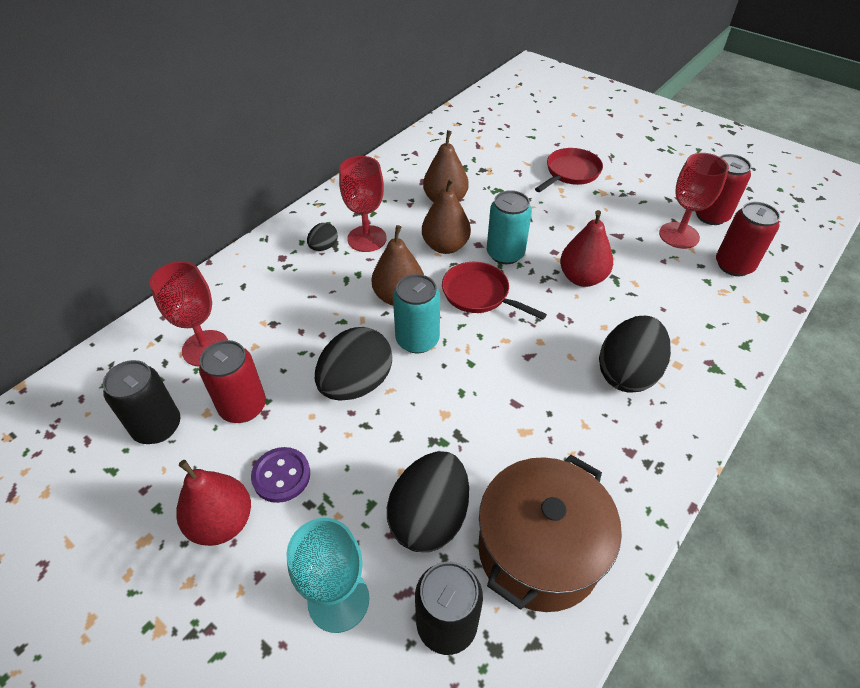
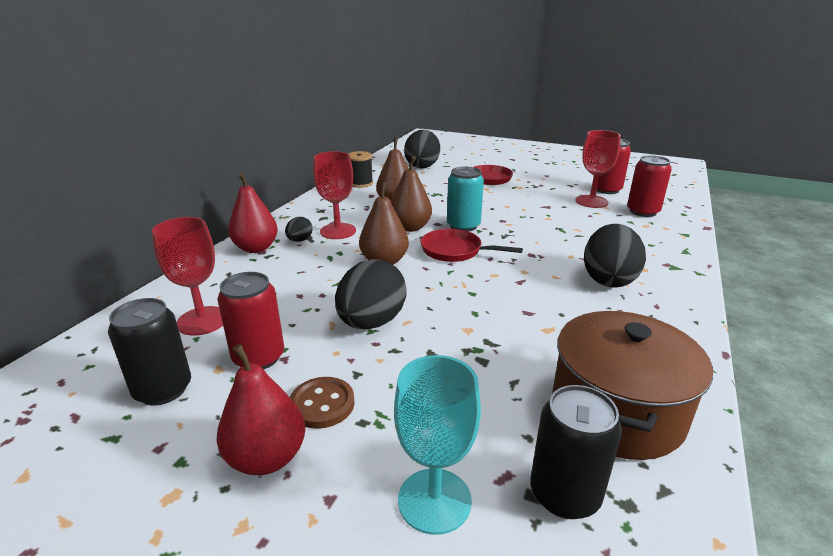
camera: 15 degrees left, 20 degrees down
(281, 476) = (322, 404): purple button -> brown button
(417, 340) = (415, 285): turquoise can -> none
(418, 156) = (360, 183): none -> black spool
(429, 517) = (495, 407): black egg -> black egg (422, 166)
(582, 278) = (534, 231): red pear -> red pear (256, 248)

